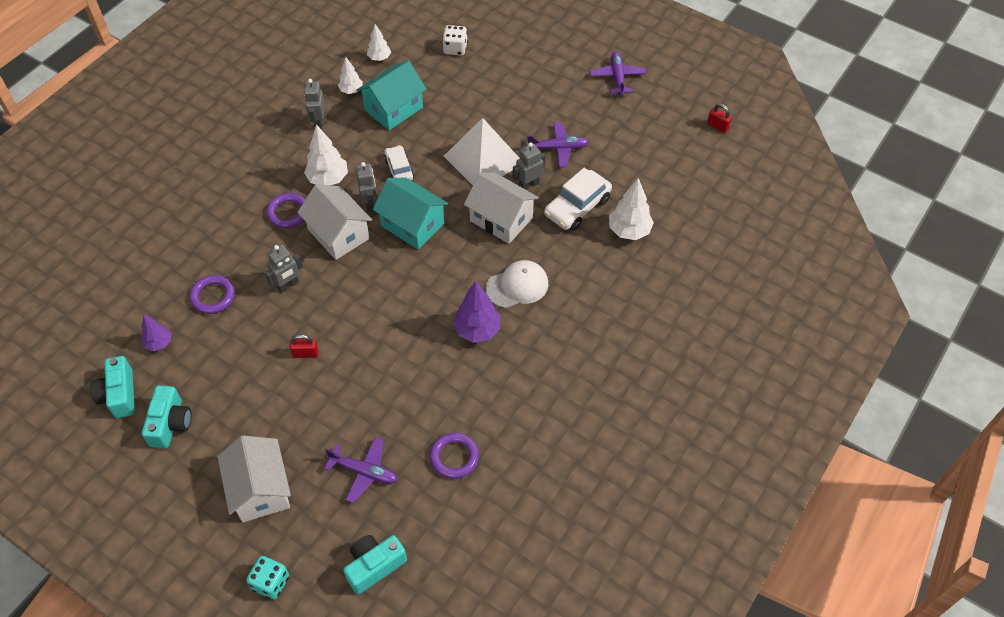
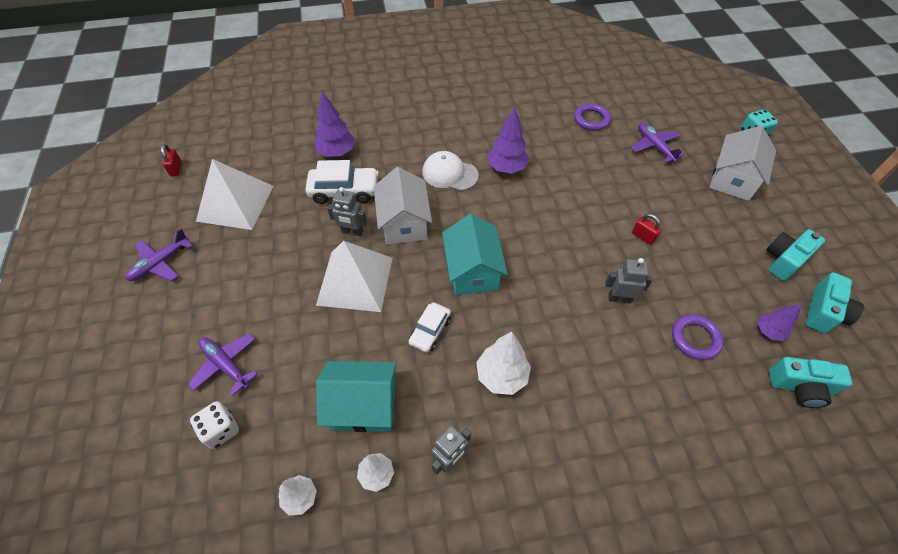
camera: 135 degrees left, 0 degrees up
(288, 213) = (568, 369): purple ring -> none
(338, 234) = (540, 311): white house -> none
(370, 204) = (488, 317): grey robot -> none
(374, 566) = (682, 106): turquoise camera -> turquoise camera (800, 387)
(558, 148) = (292, 242): purple plane -> purple plane (226, 365)
(629, 231) = (337, 152): white tree -> purple tree
(636, 140) = (235, 203): none -> white pyramid

